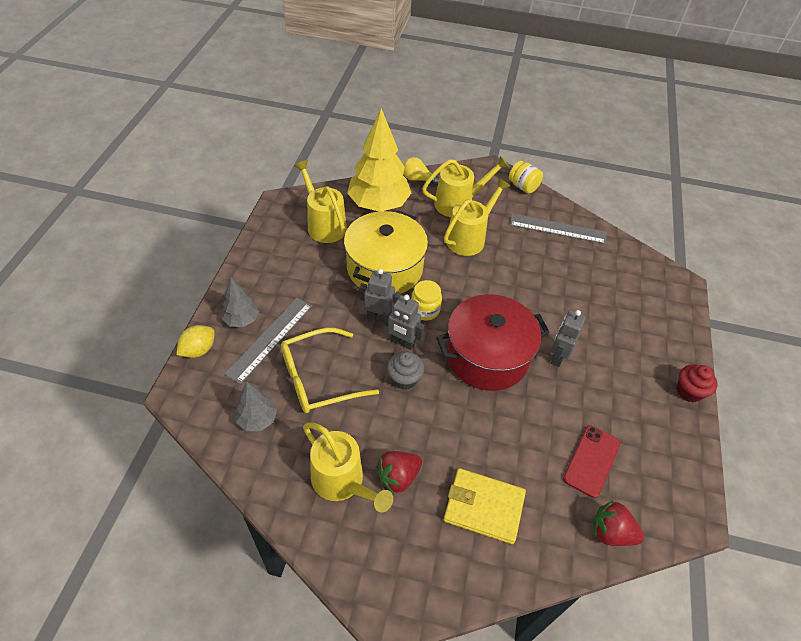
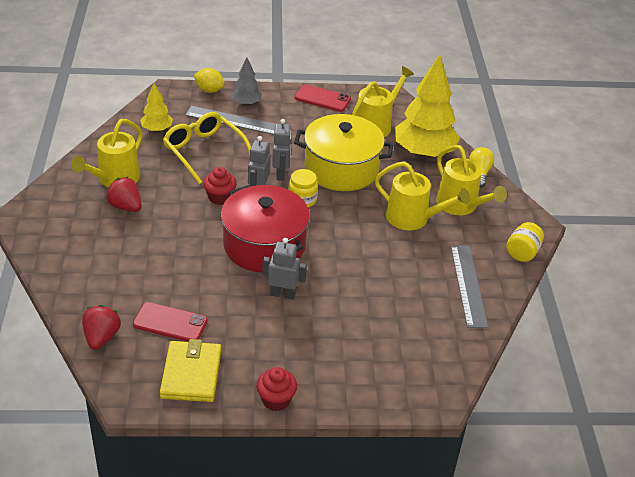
camera: 75 degrees right, 10 degrees down
(257, 419) = (157, 129): grey tree -> yellow tree
(262, 253) = (322, 98): none -> red phone
(404, 379) = (220, 197): grey cupcake -> red cupcake
(483, 507) = (109, 257): yellow wallet -> yellow wallet (191, 374)

